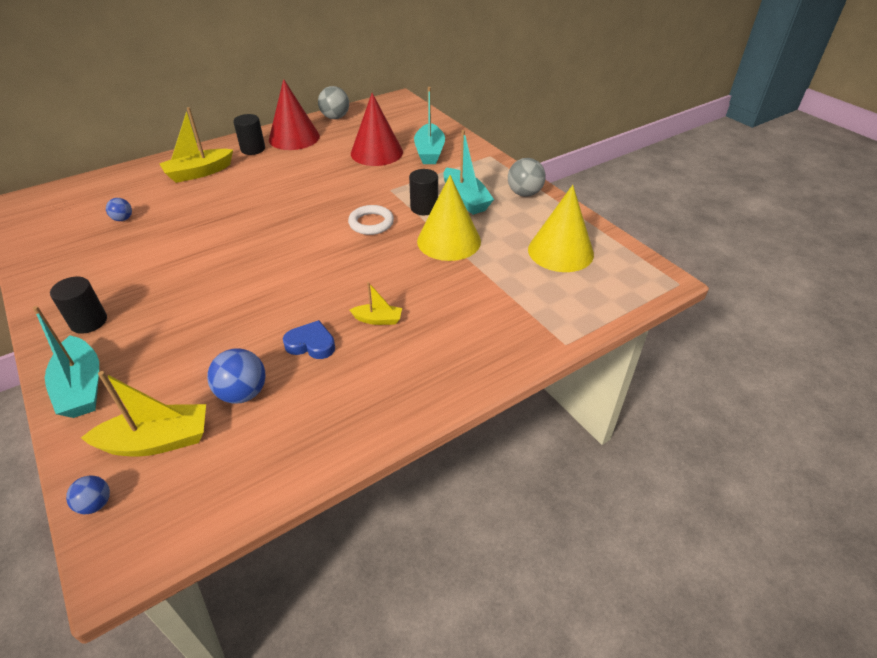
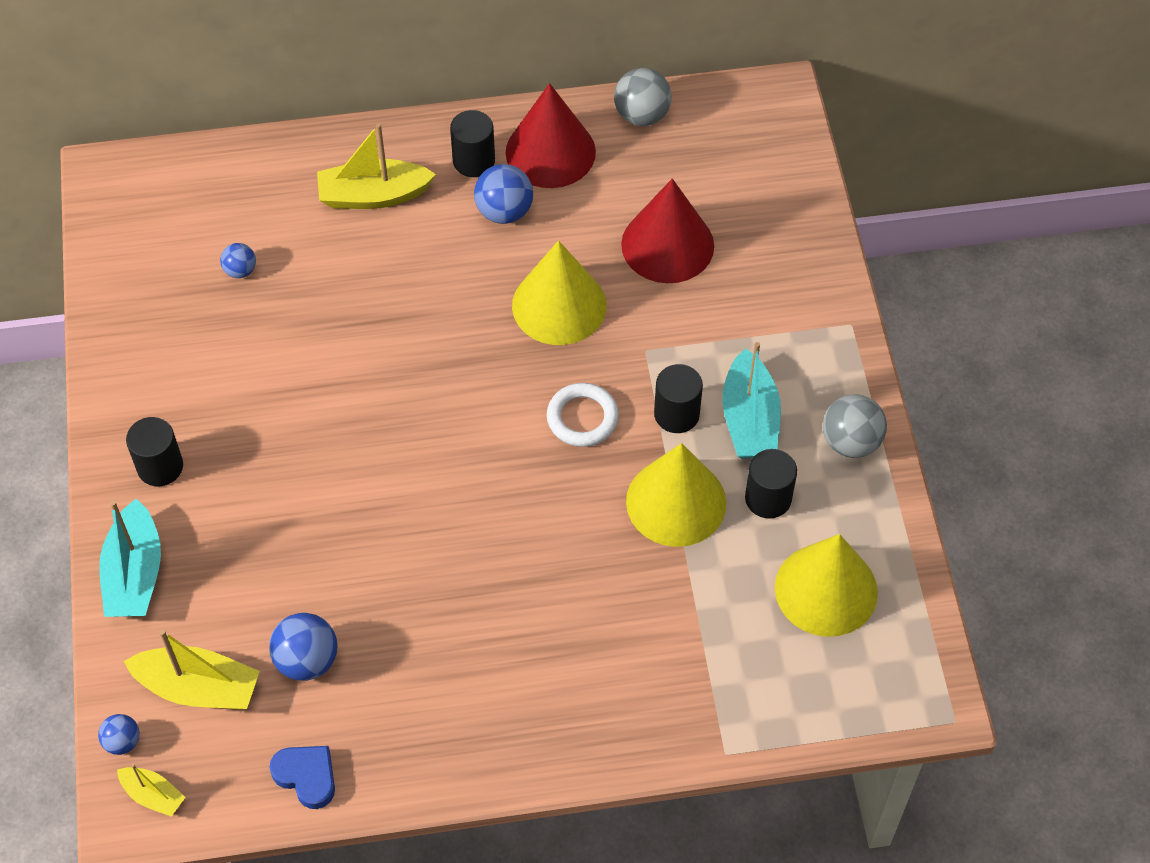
camera: 25 degrees right, 15 degrees up
(280, 161) = (504, 211): none -> blue ball
(311, 344) = (410, 618): blue heart -> blue heart (306, 776)
(330, 186) = (559, 305): none -> yellow cone
(378, 319) = (509, 611): yellow boat -> yellow boat (153, 795)
(429, 152) = (755, 276): turquoise boat -> none
(499, 225) = (768, 498): none -> black cylinder

